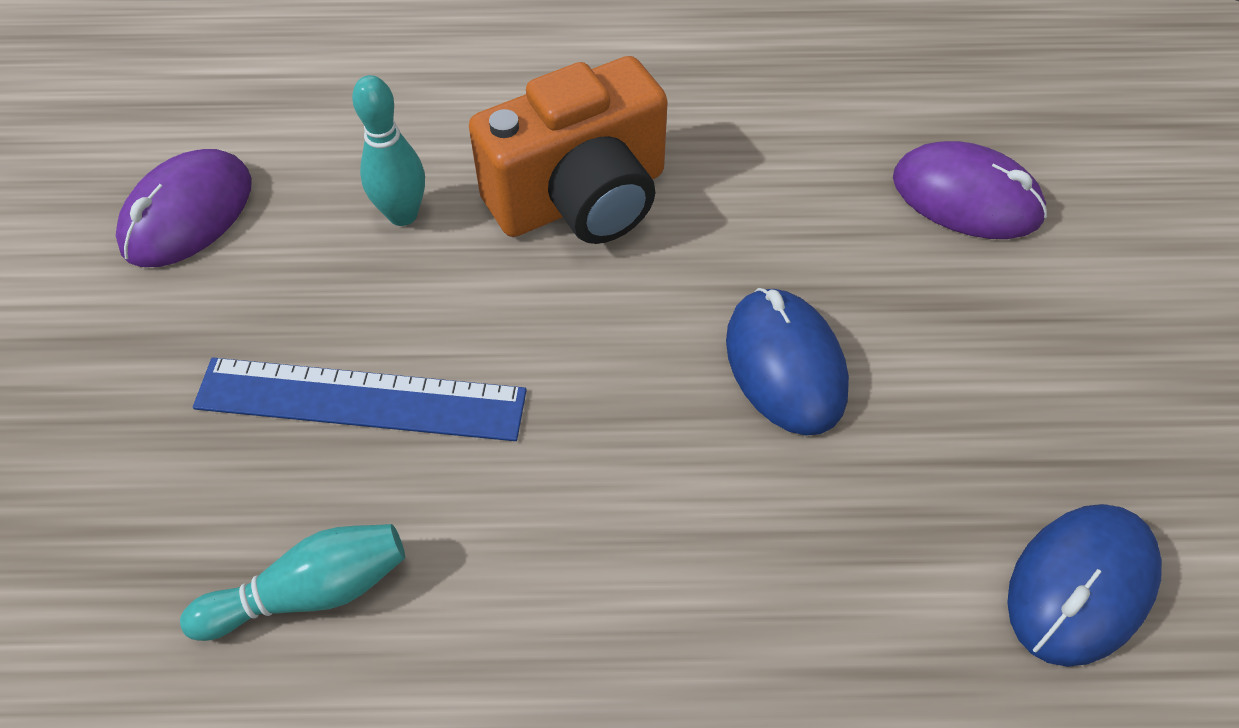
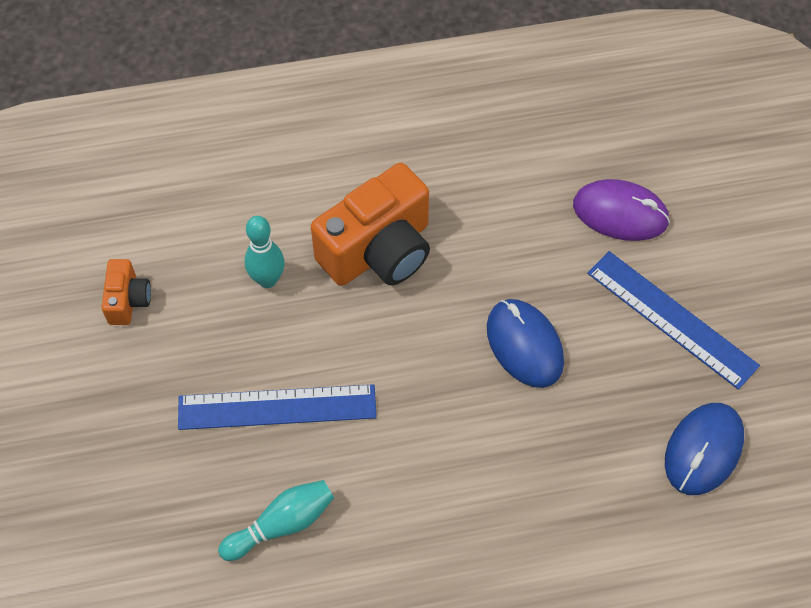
camera: 10 degrees left, 5 degrees up
(187, 214) = (128, 300): purple mouse -> orange camera
(1037, 361) = (671, 319): none -> blue ruler

